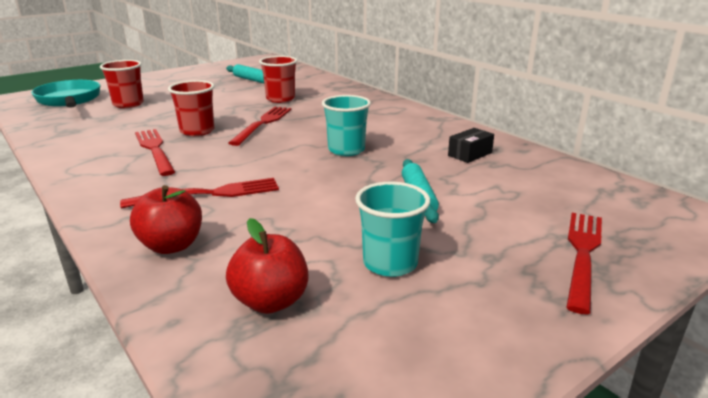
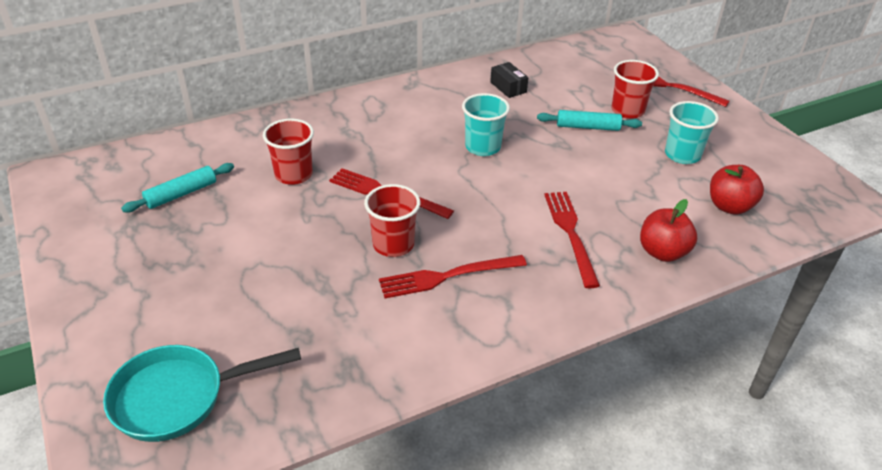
camera: 80 degrees left, 15 degrees up
(128, 104) = (242, 319): red cup -> red cup (627, 111)

